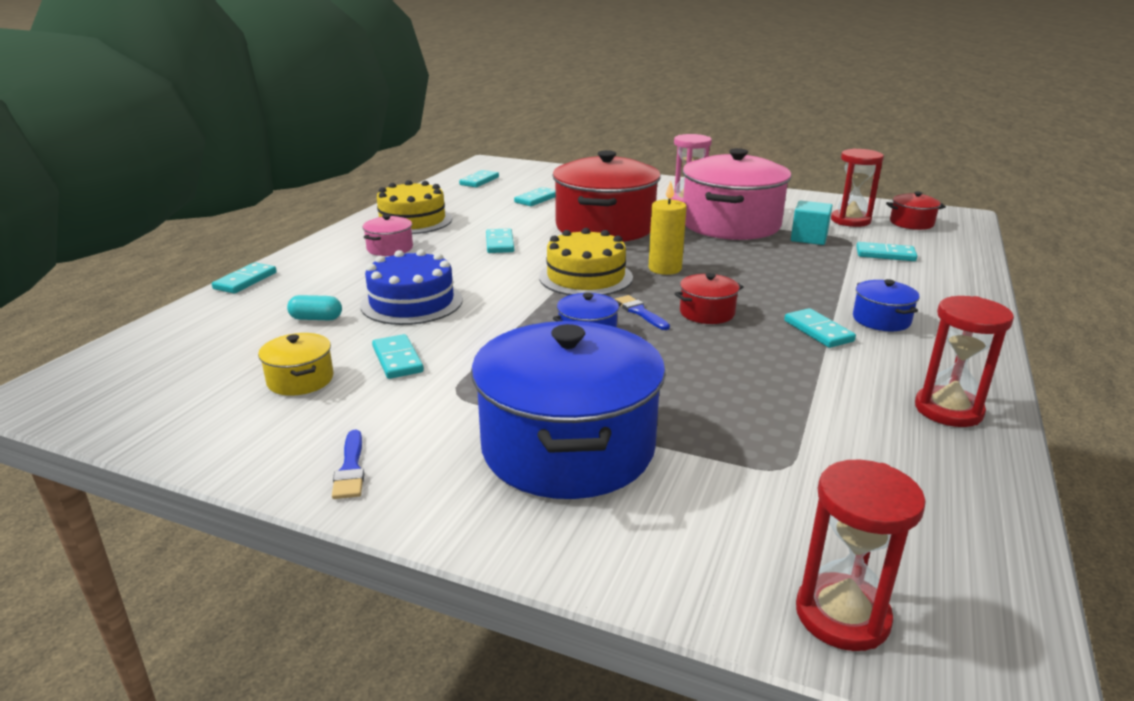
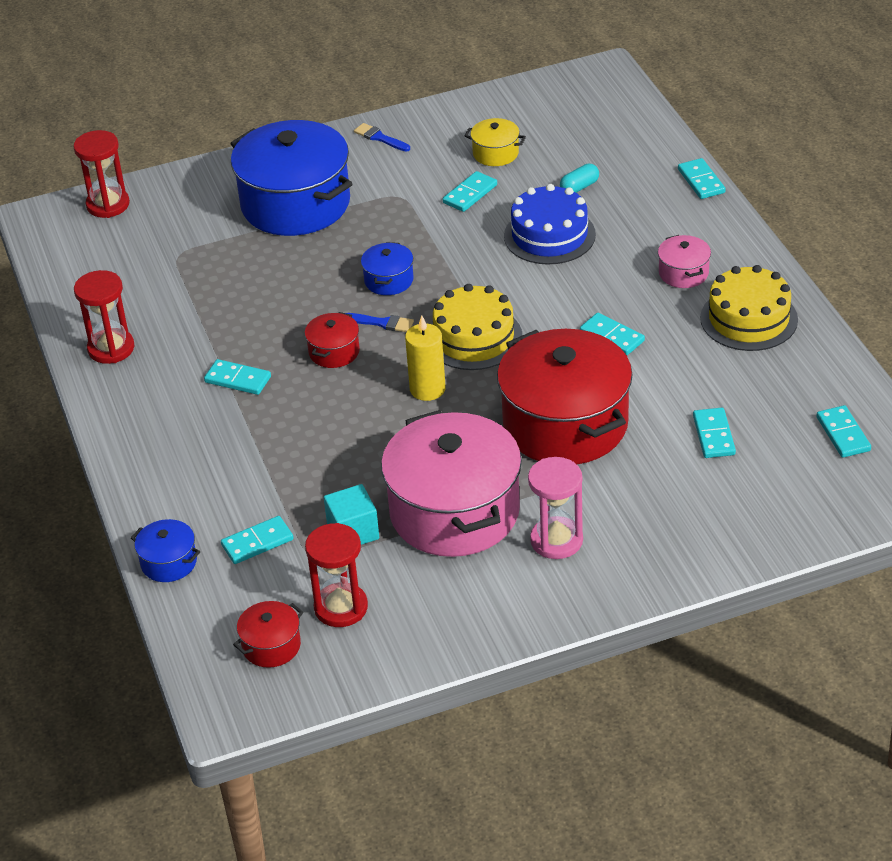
camera: 140 degrees right, 15 degrees up
(397, 359) = (470, 194): turquoise domino -> turquoise domino turned 75 degrees counterclockwise
(881, 320) = (201, 422): blue pot -> blue pot (169, 562)

